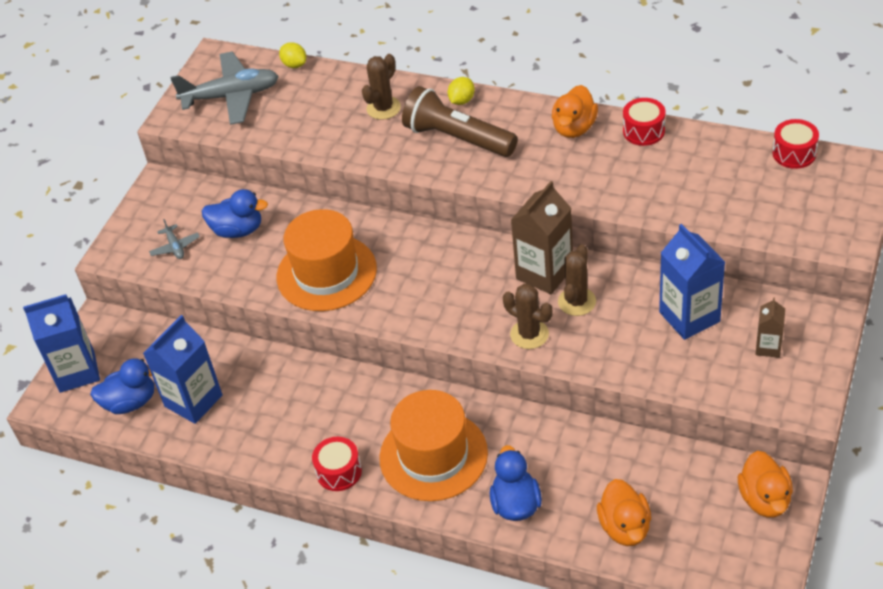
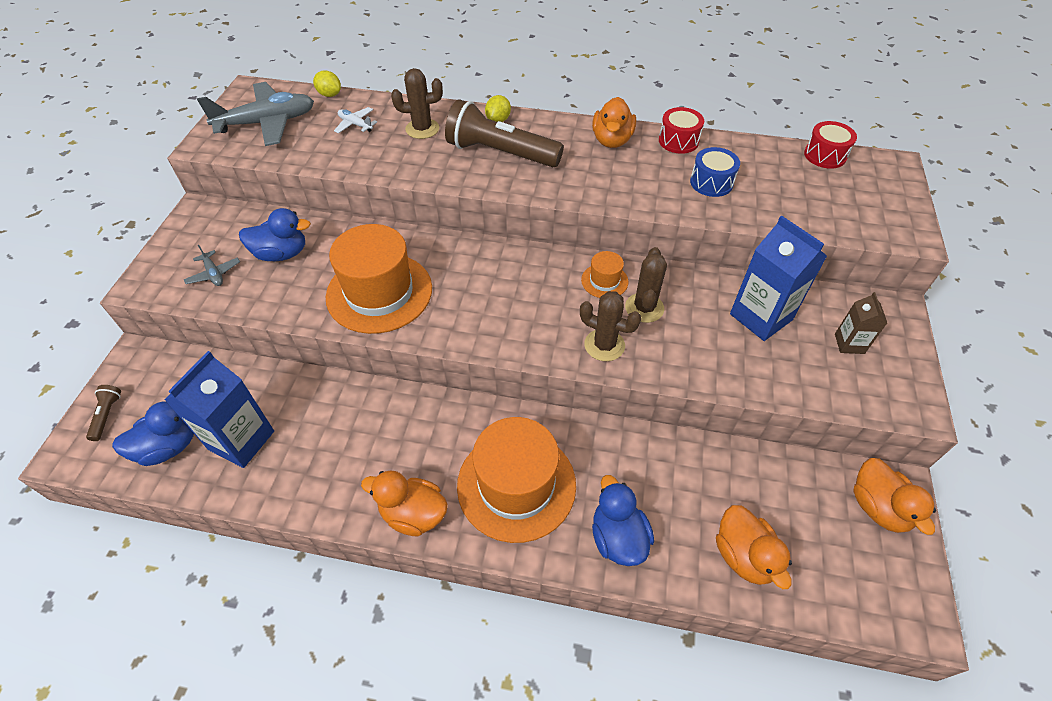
camera: 15 degrees left, 5 degrees up
(77, 371) = (107, 415): blue carton -> brown flashlight
(317, 101) = (355, 124): none -> white plane
(339, 472) = (413, 514): red drum -> orange duck
(383, 108) = (422, 129): brown cactus -> brown cactus turned 60 degrees clockwise
(544, 273) = (604, 281): brown carton -> orange hat
(663, 179) = (711, 182): none -> blue drum

